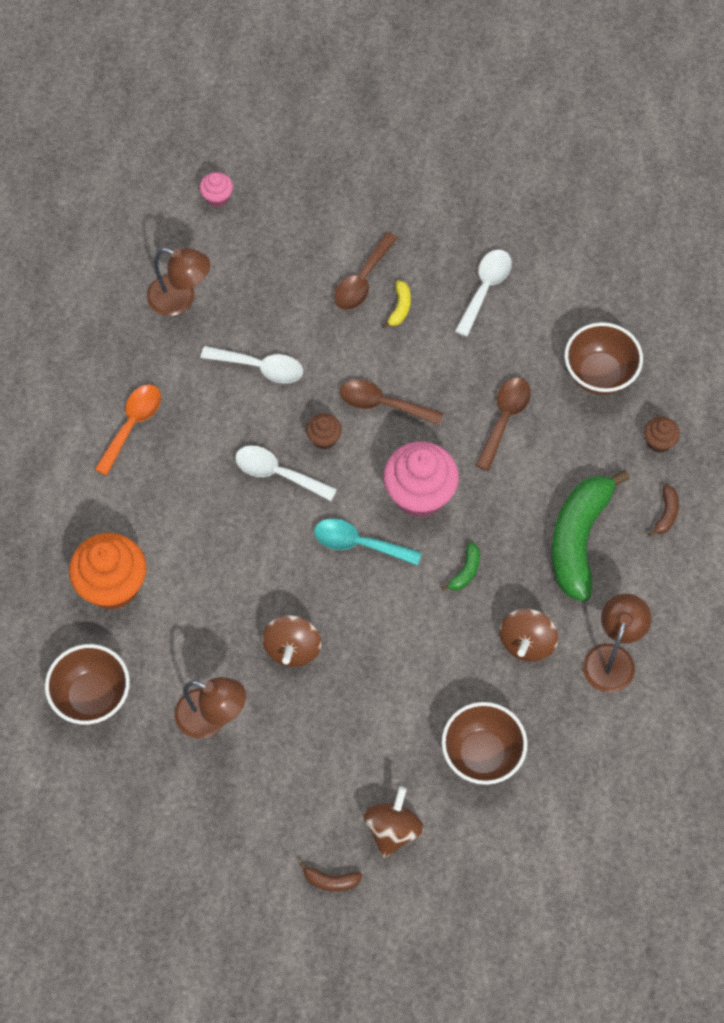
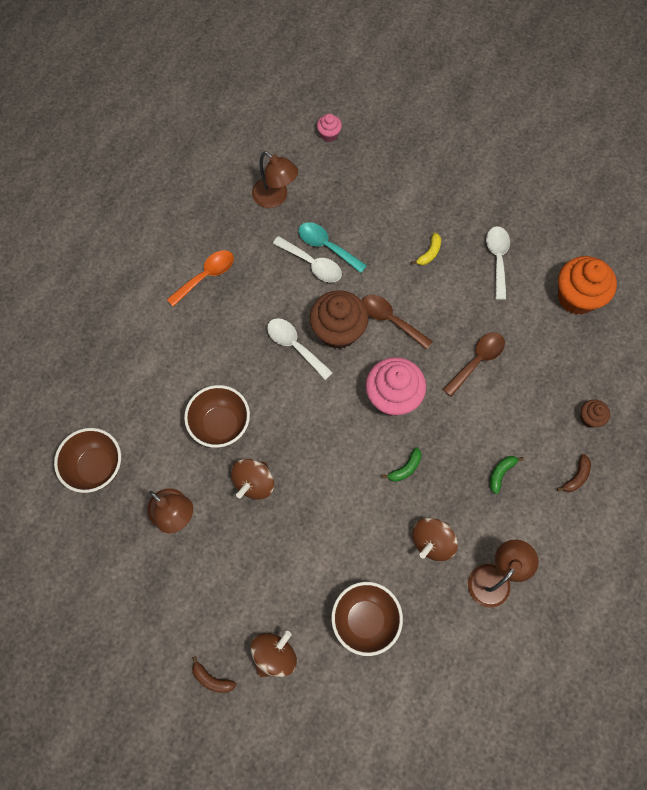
camera: 20 degrees right, 5 degrees up
(112, 585) = (145, 389): orange cupcake -> orange cupcake (576, 297)
(324, 438) = (338, 331): brown cupcake -> brown cupcake, size x2.07
(359, 544) = (334, 419): turquoise spoon -> turquoise spoon (327, 246)
(362, 280) = (409, 224): brown spoon -> none
(485, 288) = (497, 259): white spoon -> white spoon turned 45 degrees counterclockwise
(578, 539) = (500, 473): green banana -> green banana, size x0.40
(599, 374) = (561, 350): brown bowl -> brown bowl (221, 424)

